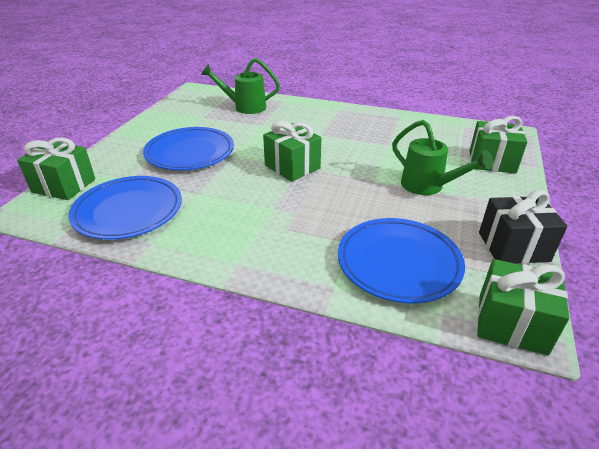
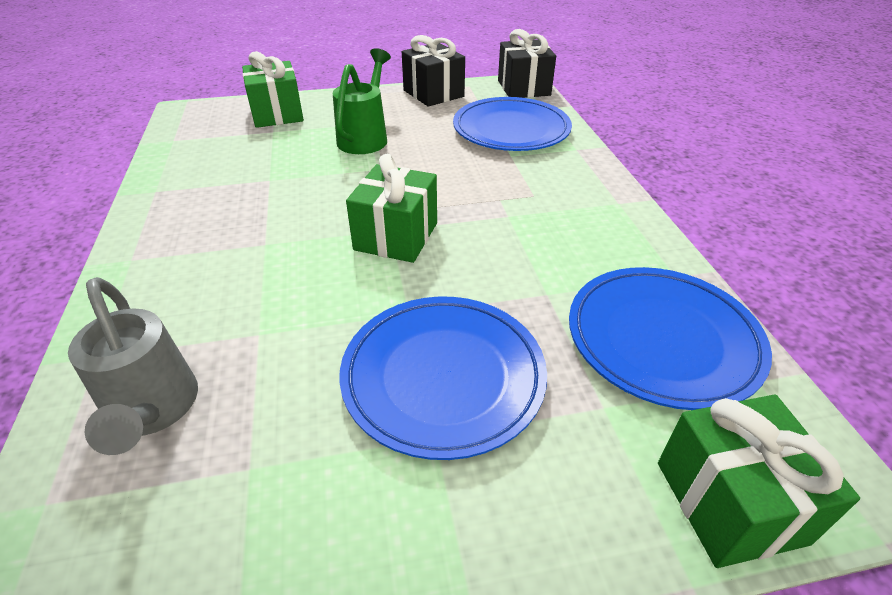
camera: 120 degrees left, 5 degrees up
(244, 107) = (153, 412): green watering can -> grey watering can
(511, 323) = (523, 88): green gift -> black gift

